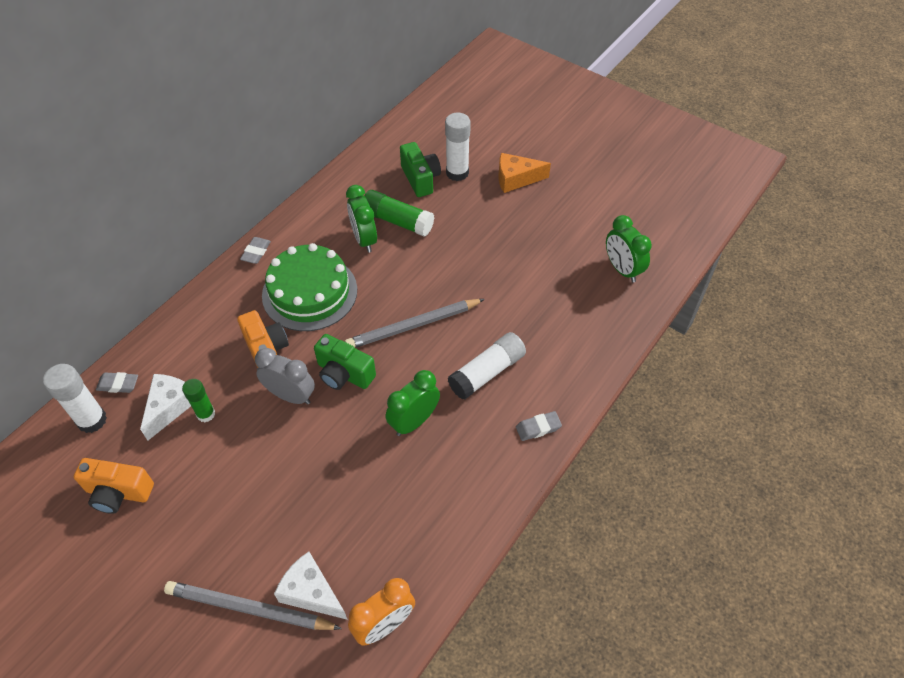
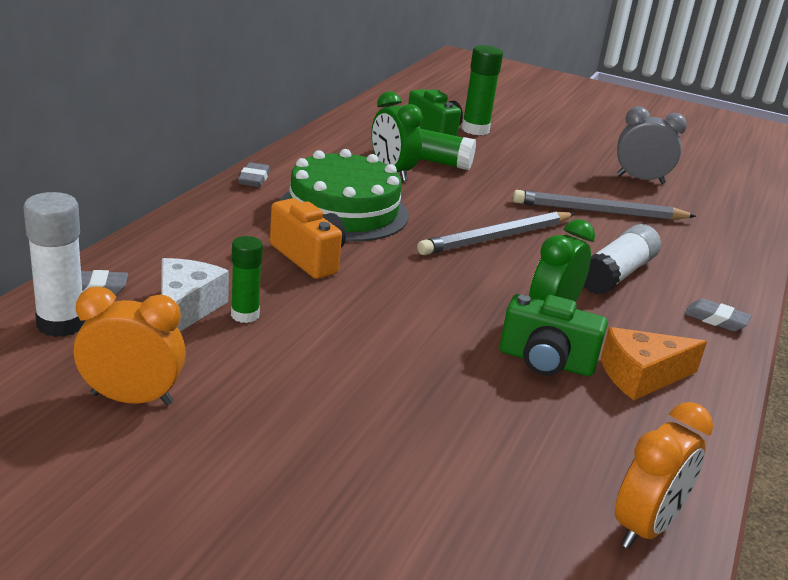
camera: 15 degrees left, 25 degrees down
(118, 493) = (132, 399): orange camera -> orange clock
(249, 608) = (415, 522): grey pencil -> grey pencil (599, 211)
(291, 395) = (364, 296): grey clock -> grey clock (640, 179)
(311, 592) = (507, 497): white cheese -> none
(344, 374) = (429, 277): green camera -> green camera (546, 361)
(457, 173) = (475, 130): white glue stick -> green glue stick
(516, 179) = (546, 136): orange cheese -> orange cheese (641, 376)
(538, 428) = (716, 320): grey eraser -> grey eraser turned 60 degrees clockwise
(622, 269) = (714, 198): green clock -> none

